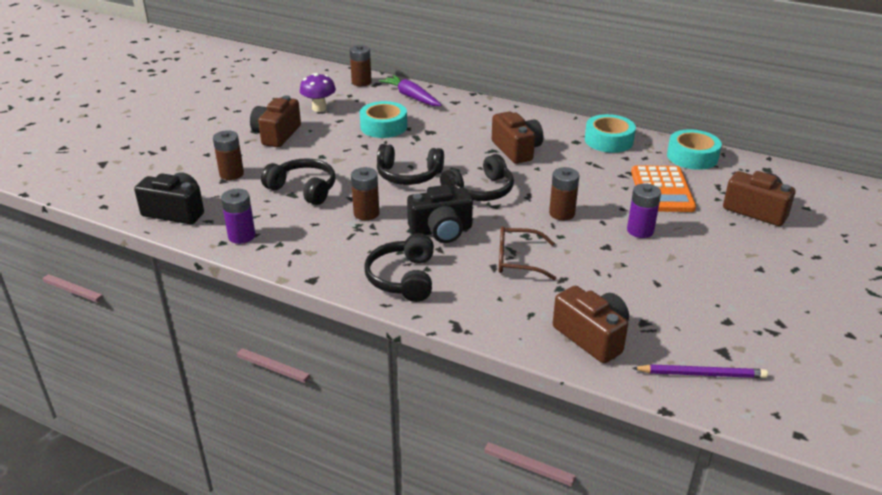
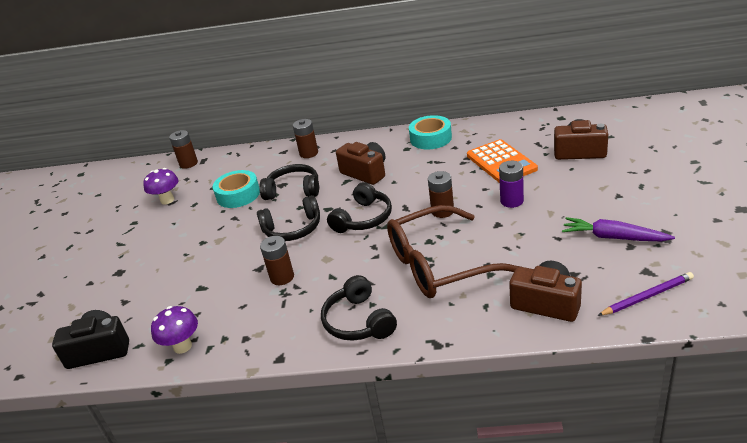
camera: 20 degrees left, 0 degrees up
(231, 174) = (128, 292): brown battery -> brown battery (309, 153)
(241, 236) = (182, 346): purple battery -> purple mushroom
(276, 135) = (145, 239): brown camera -> none
(303, 189) = (208, 278): black headphones -> black headphones (293, 190)
(411, 97) = (243, 160): purple carrot -> purple carrot (614, 237)
(441, 230) = (358, 265): black camera -> none
(518, 260) = (440, 265): brown glasses -> brown glasses, size x1.94
(692, 157) = (501, 128): turquoise tape -> none

